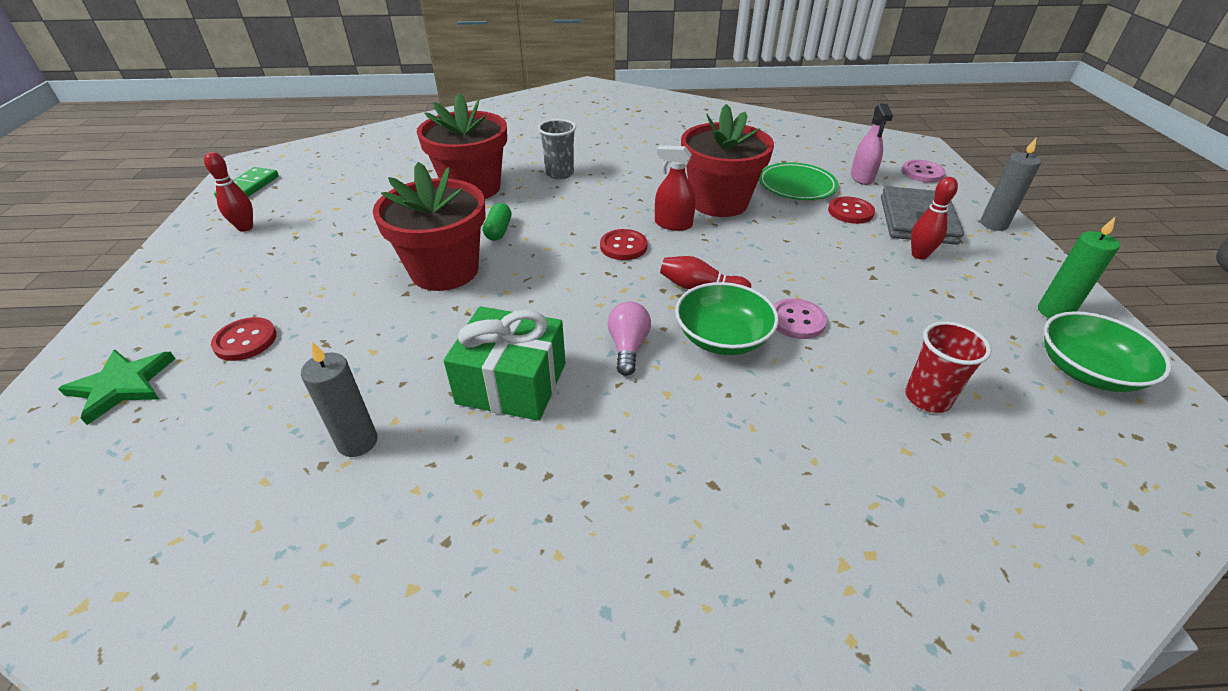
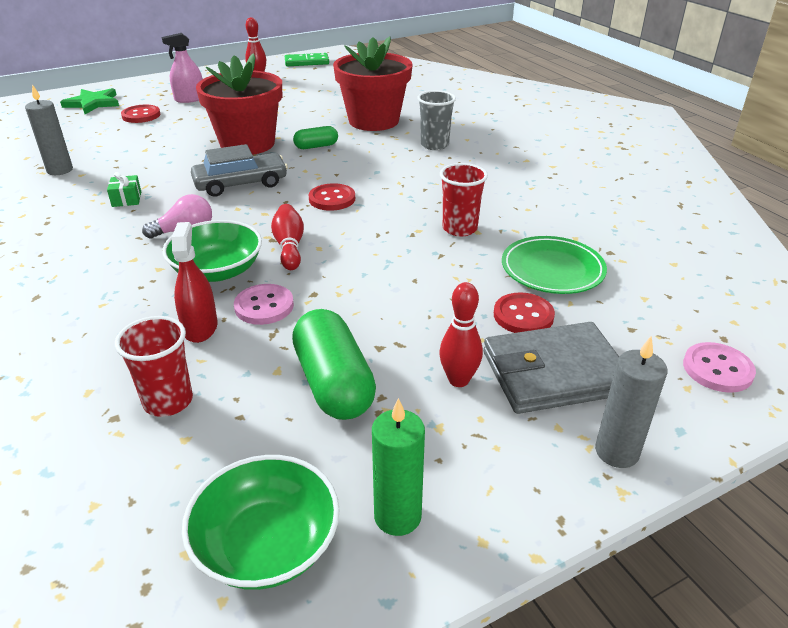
camera: 65 degrees right, 5 degrees down
(512, 383) = (126, 199): green gift -> green gift, size x0.42
(545, 292) = (241, 184): none -> grey car
(673, 224) = (391, 213): red spray bottle -> red spray bottle (200, 327)
(719, 202) = (459, 228): red flower pot -> red cup
(862, 177) = (634, 315): pink spray bottle -> pink spray bottle (189, 99)
(915, 307) = (334, 383): none -> green capsule

